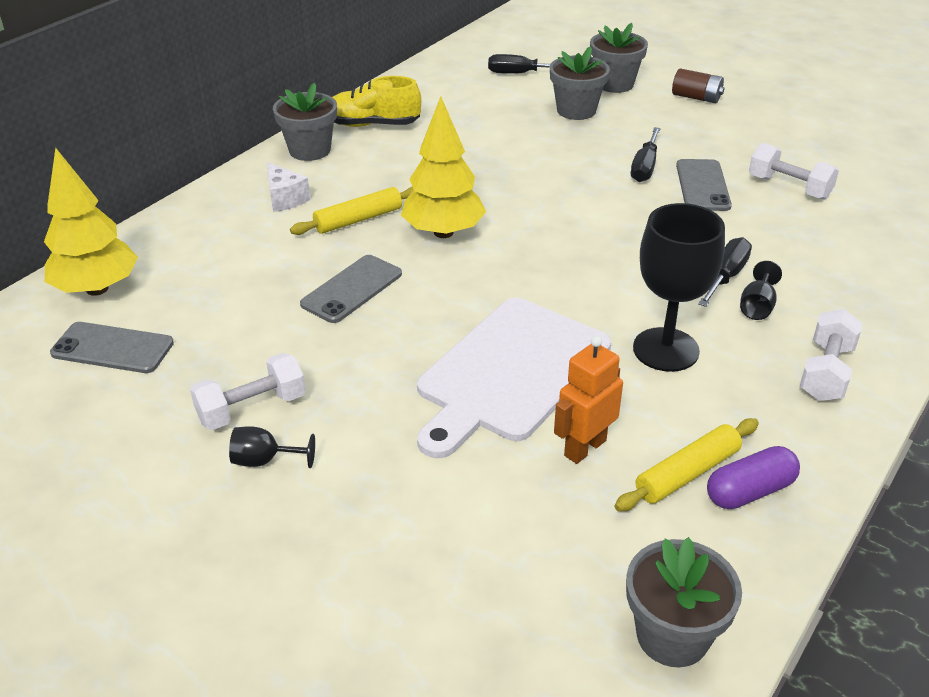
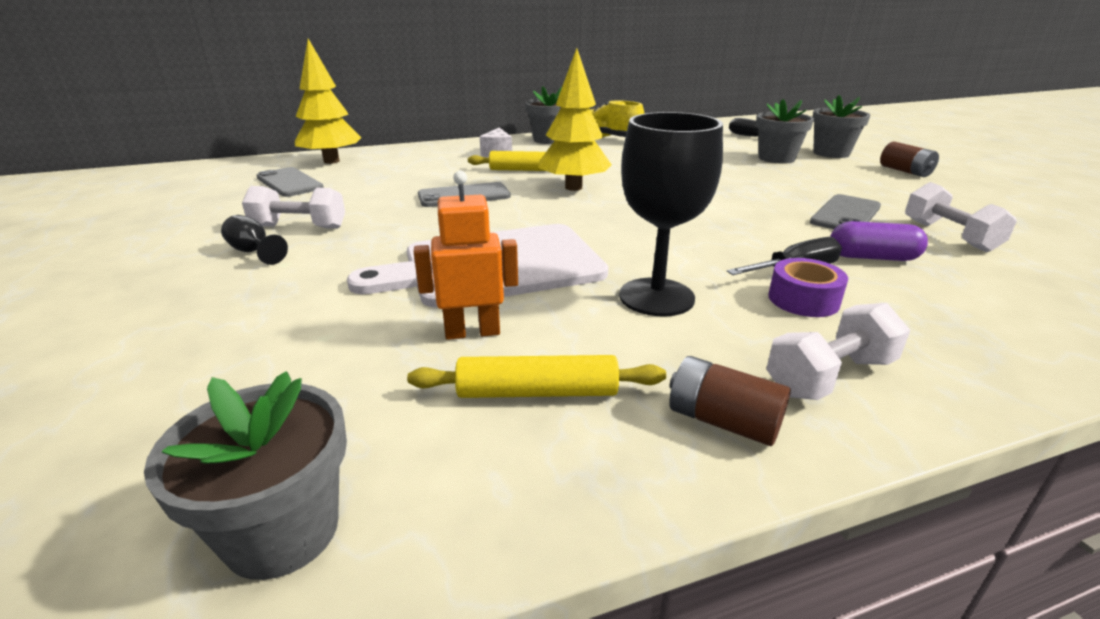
camera: 35 degrees right, 10 degrees down
(644, 167) = (798, 194): black screwdriver -> none
(749, 491) = (583, 440): purple capsule -> purple capsule (872, 257)
(757, 307) = (803, 300): black goblet -> purple tape
(804, 437) = (723, 421): none -> brown battery

